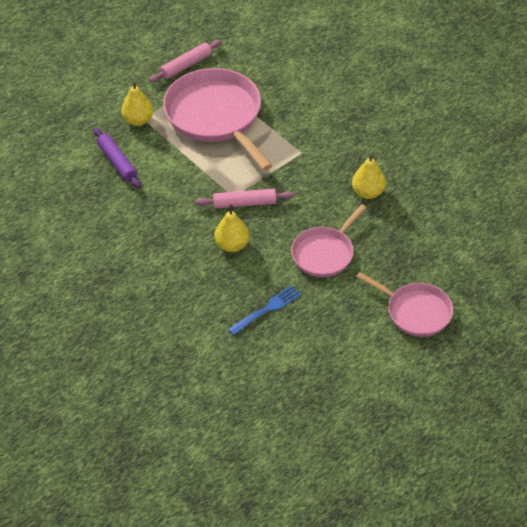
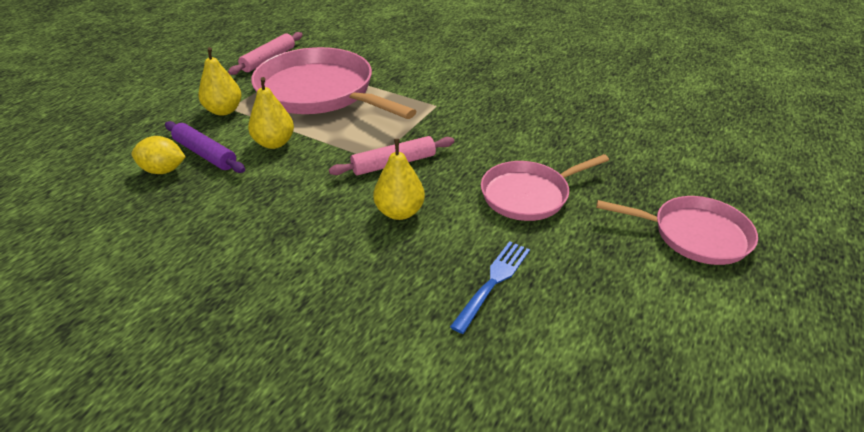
camera: 20 degrees left, 10 degrees down
(87, 171) = (163, 170): none -> yellow lemon
(324, 253) = (528, 195): pink pan -> pink pan turned 45 degrees clockwise
(368, 192) = (536, 126): yellow pear -> yellow pear (274, 143)

